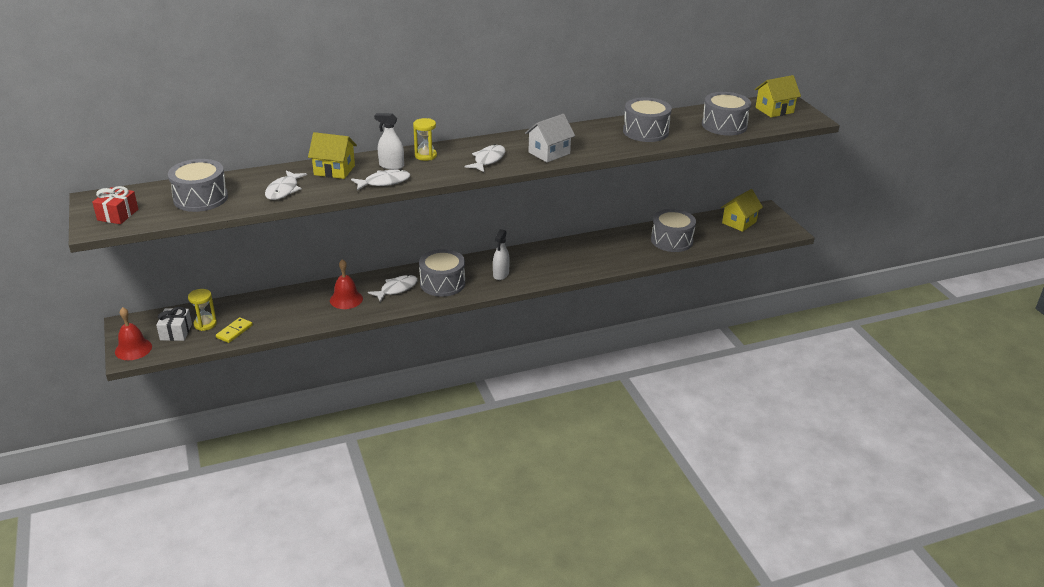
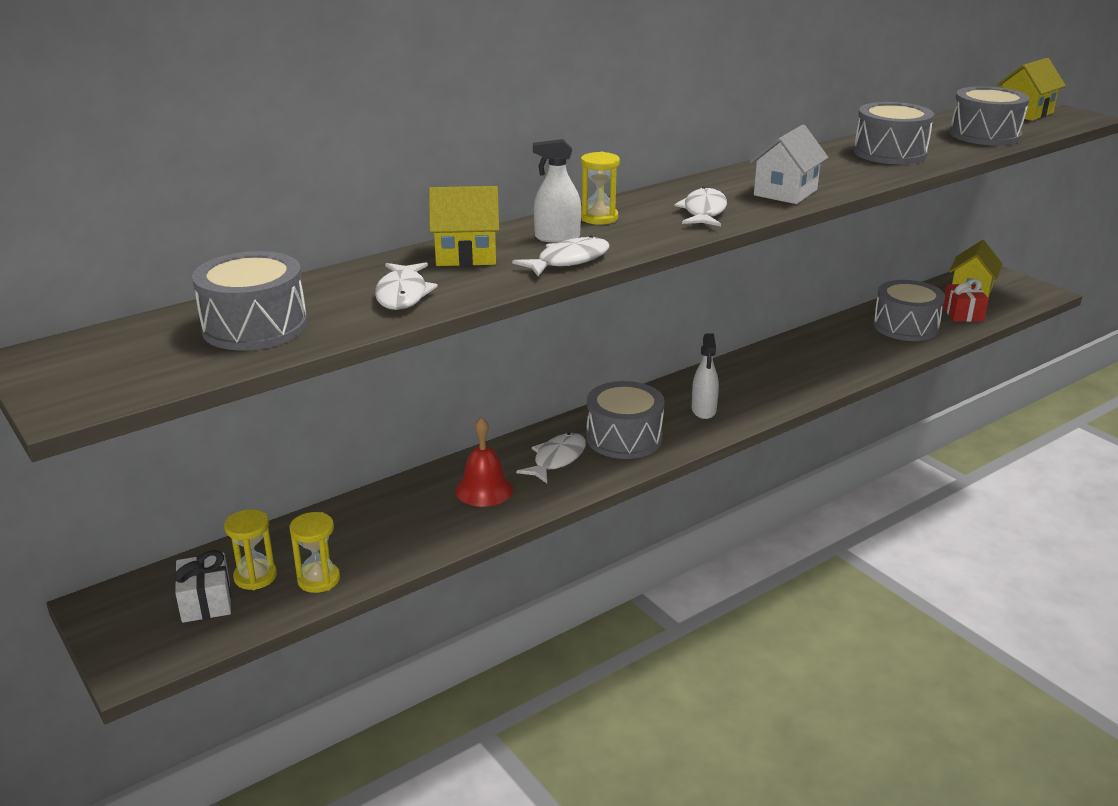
camera: 15 degrees left, 5 degrees down
(118, 215) = (104, 376): red gift -> red gift (962, 314)
(133, 349) = (136, 650): red bell -> none
(234, 331) = (318, 579): yellow domino -> yellow hourglass

